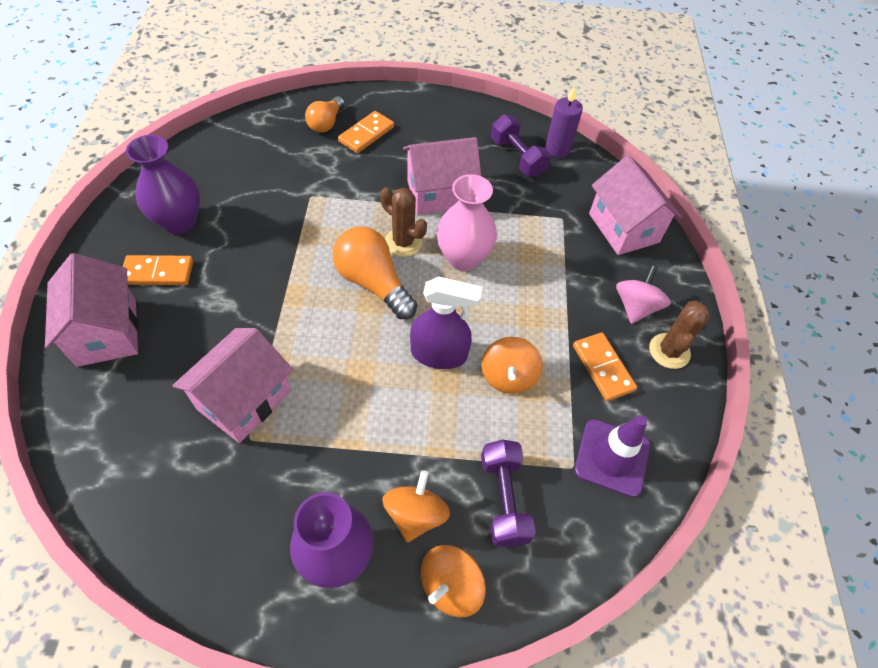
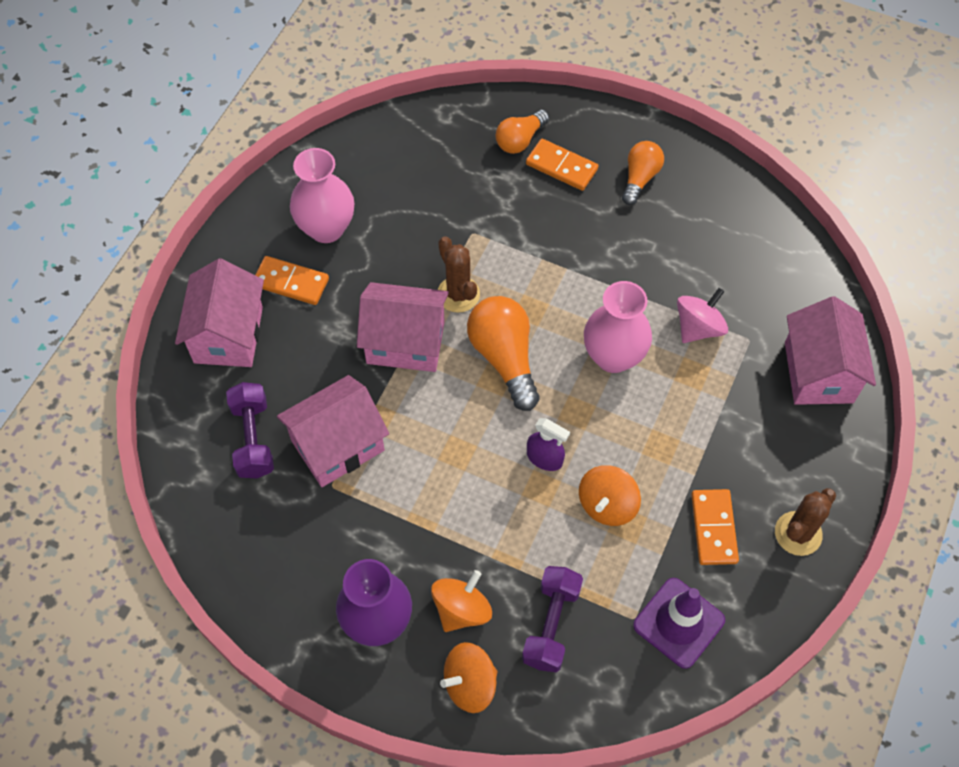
camera: 25 degrees right, 5 degrees up
(179, 222) = (326, 228): purple vase -> pink vase
(366, 134) = (561, 167): orange domino -> orange domino turned 60 degrees clockwise
(403, 242) = (554, 319): brown cactus -> brown cactus (458, 294)
(430, 129) = (640, 178): none -> orange light bulb
(439, 194) = (618, 269): pink house -> pink house (405, 342)
(439, 354) = (544, 458): purple spray bottle -> purple spray bottle, size x0.62
(517, 157) = (730, 244): purple dumbbell -> purple dumbbell (253, 439)
(557, 149) = (785, 246): purple candle -> none
(635, 307) = (784, 472): pink spinning top -> pink spinning top (698, 327)

